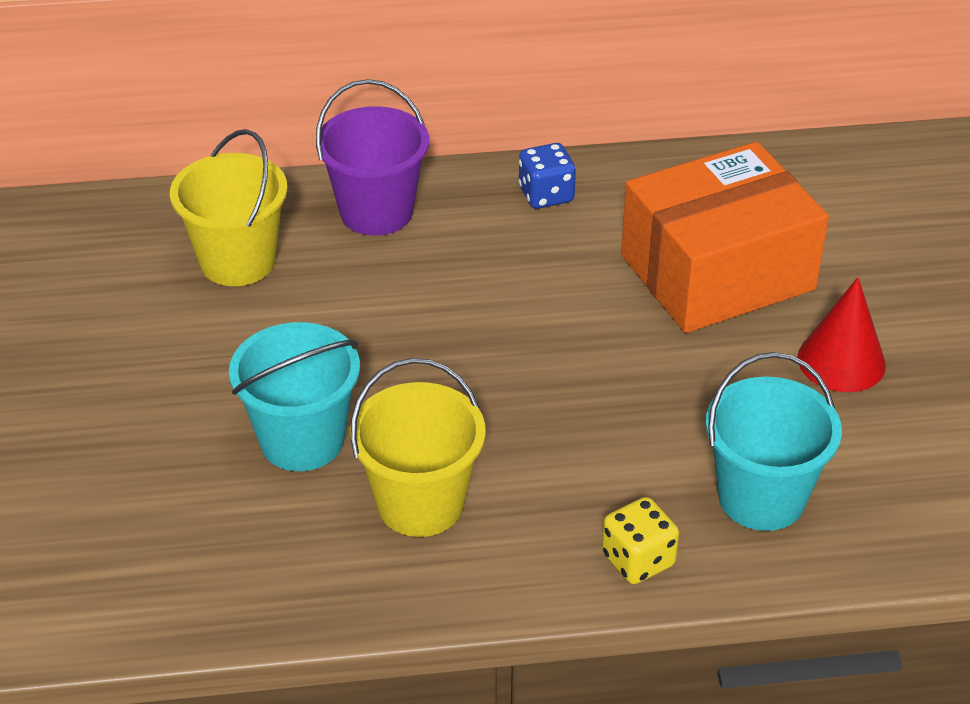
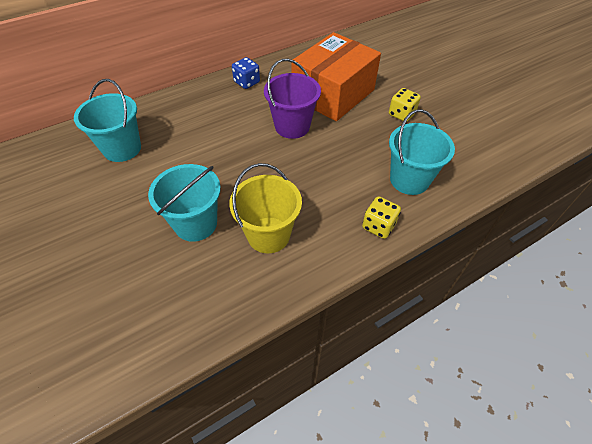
camera: 25 degrees left, 10 degrees up
(238, 261) = (122, 148): yellow bucket -> turquoise bucket
(376, 212) = (177, 109): purple bucket -> purple bucket (292, 126)
(841, 361) = (401, 114): red cone -> yellow dice

